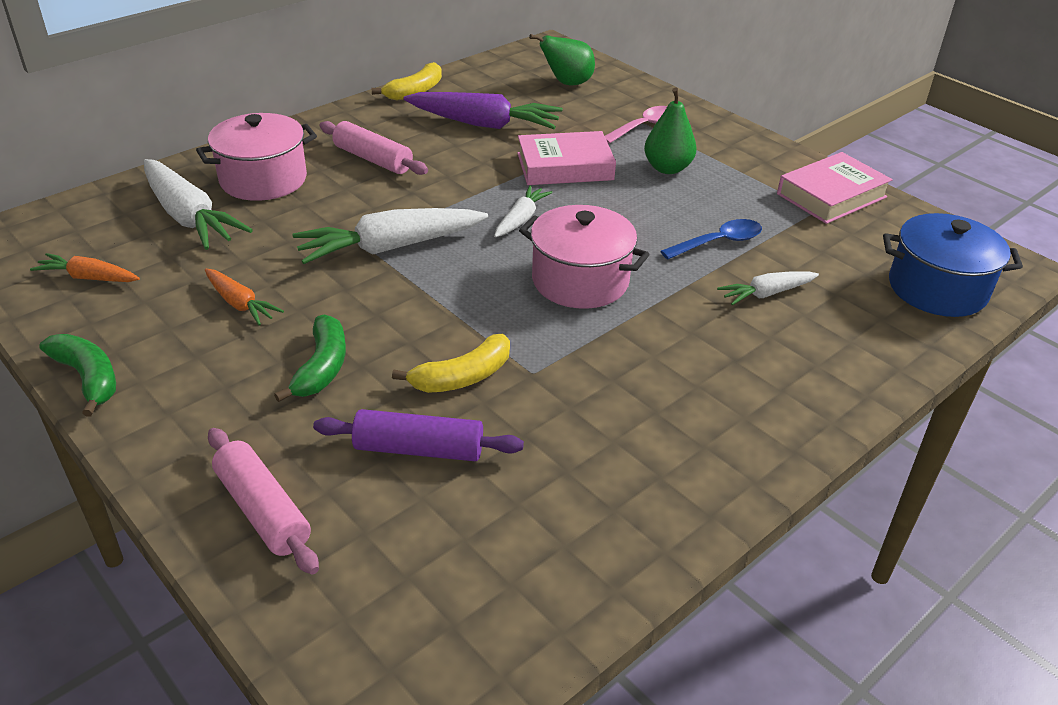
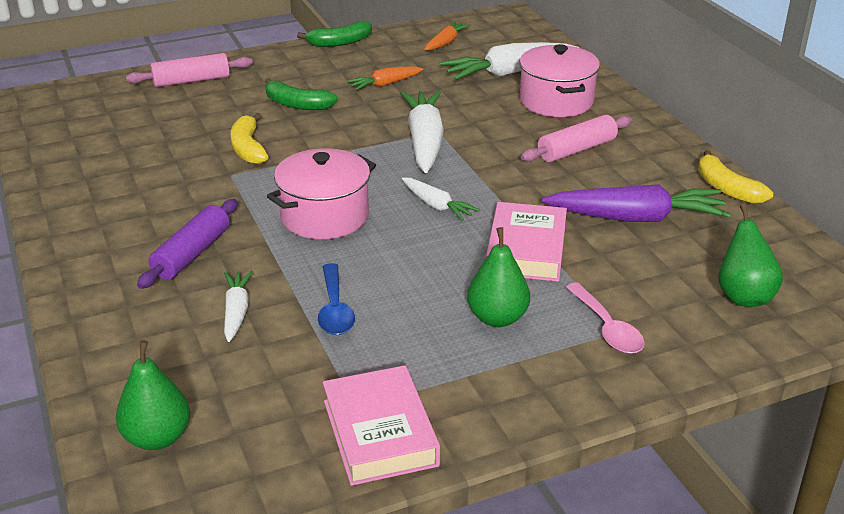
camera: 110 degrees right, 5 degrees down
(419, 449) = (195, 125): purple rolling pin -> purple rolling pin (192, 254)
(484, 124) = (637, 218): purple carrot -> purple carrot turned 120 degrees counterclockwise
(937, 289) = (157, 437): blue pot -> green pear

